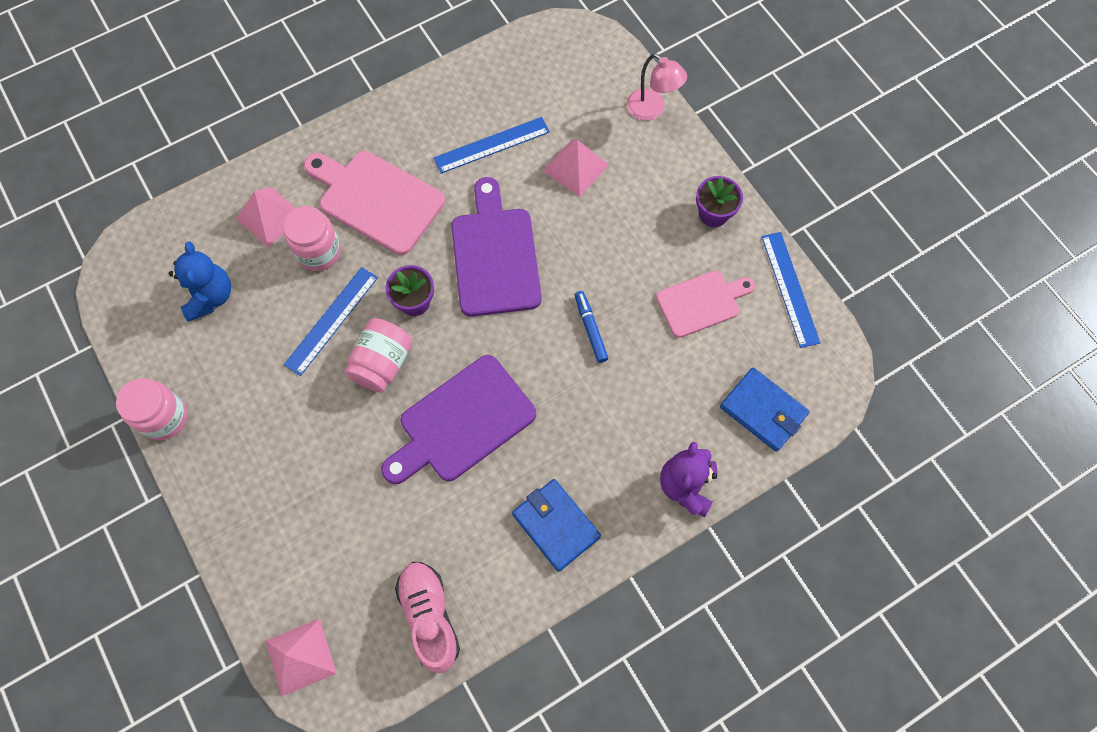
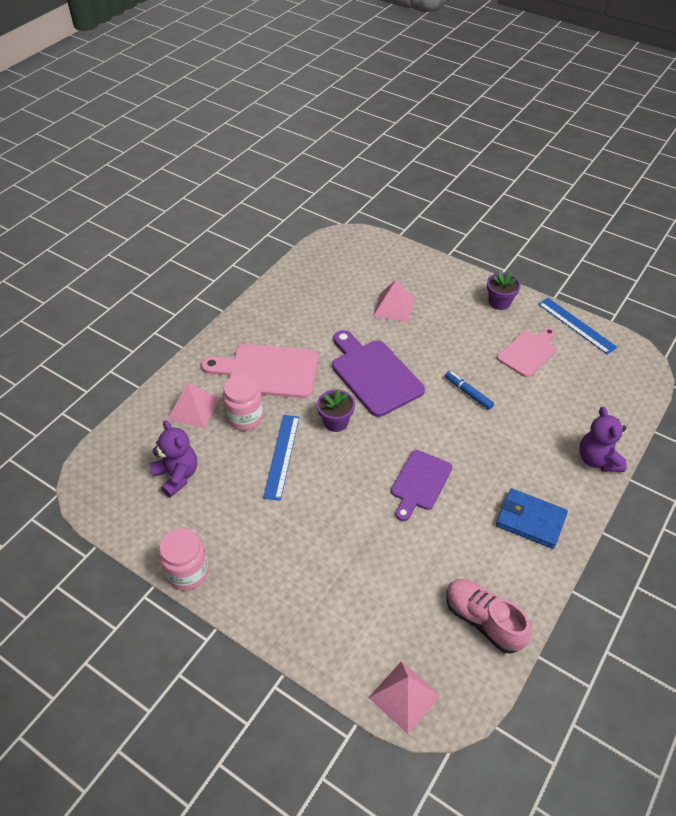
camera: 25 degrees left, 20 degrees down
(210, 296) = (177, 475): blue teddy bear -> purple teddy bear
(382, 363) = (337, 468): pink jar -> none
(462, 422) = (420, 483): purple cutting board -> purple cutting board, size x0.64
(491, 145) = (328, 313): blue ruler -> none
(652, 110) = (420, 261): pink lamp -> none
(763, 410) = (612, 397): blue wallet -> none

